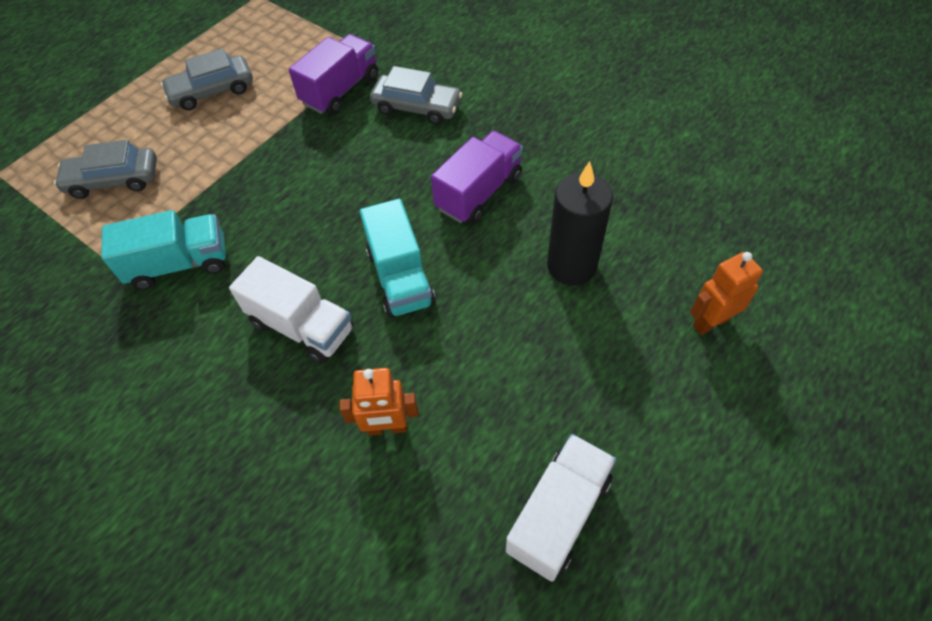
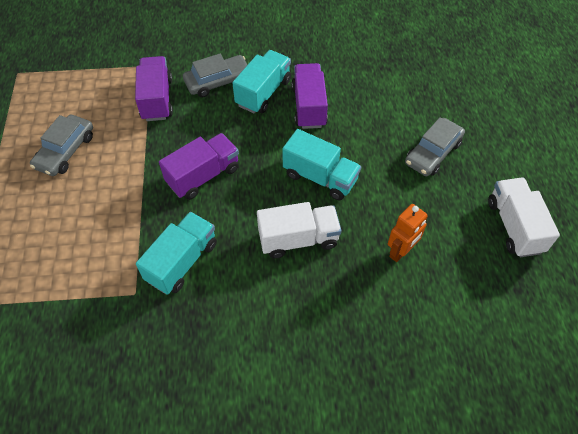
camera: 45 degrees left, 0 degrees up
(113, 180) = (66, 248): grey car -> grey car (432, 153)
(293, 194) = (203, 176): none -> purple truck
(449, 147) = (263, 92): none -> turquoise truck
(571, 266) = (396, 113): black candle -> none
(710, 322) = (482, 97): orange robot -> none

